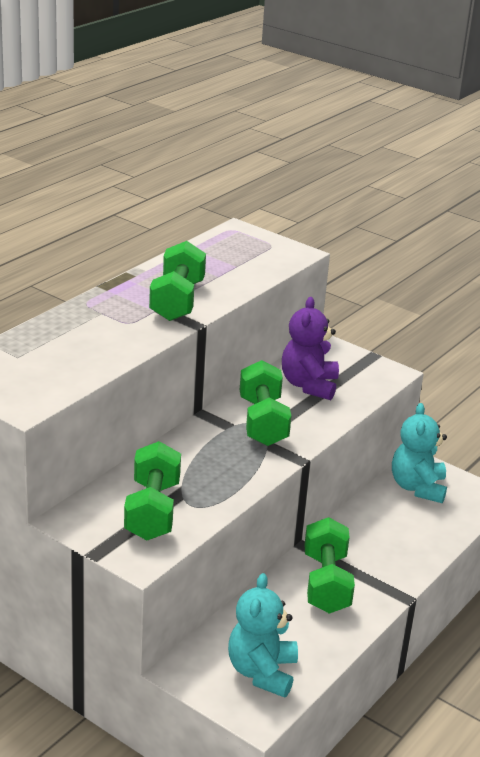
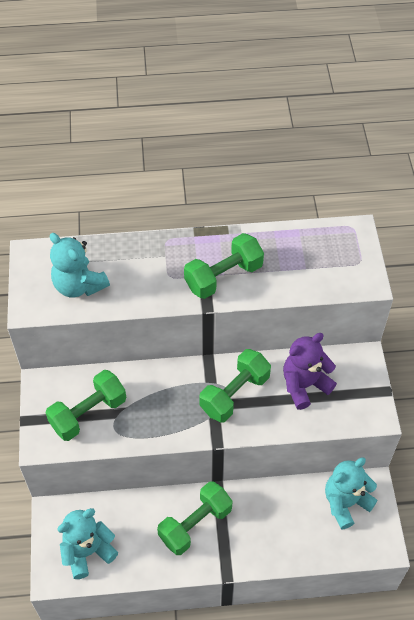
camera: 50 degrees right, 25 degrees up
(50, 368) = (79, 285): none -> turquoise teddy bear

